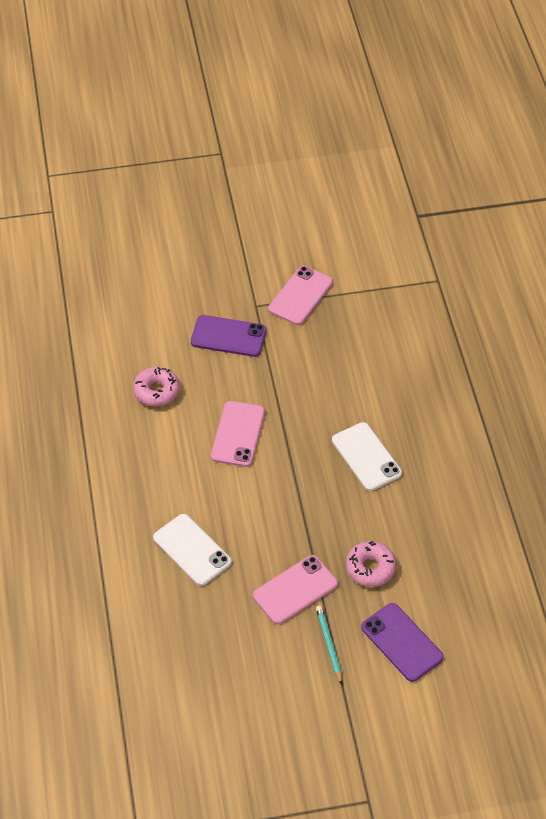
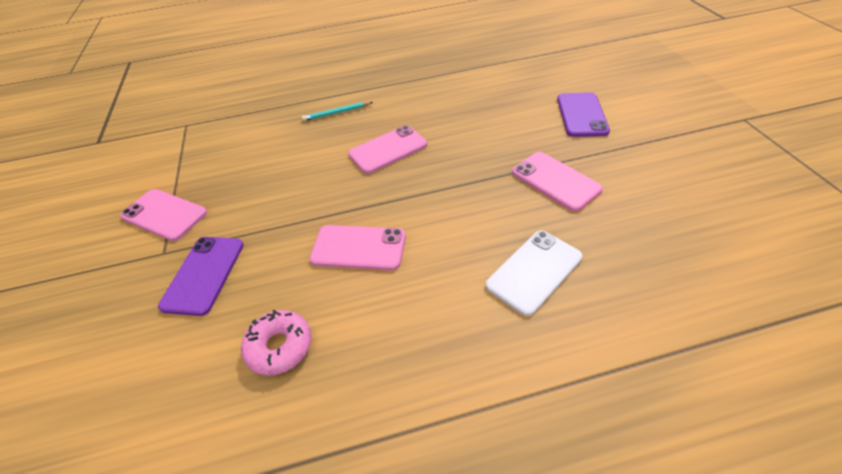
camera: 90 degrees left, 5 degrees down
(329, 644) = (606, 154): turquoise pencil -> turquoise pencil (336, 113)
(366, 457) = (388, 149): white phone -> pink phone
(370, 568) = (512, 137): pink donut -> none
(401, 642) = (582, 115): purple phone -> purple phone turned 45 degrees counterclockwise

